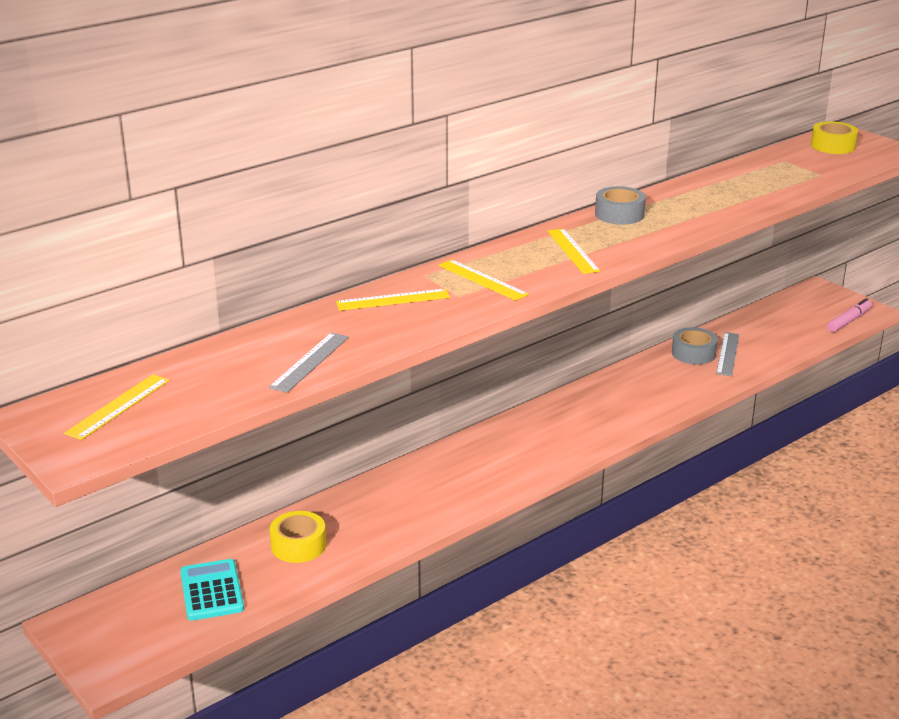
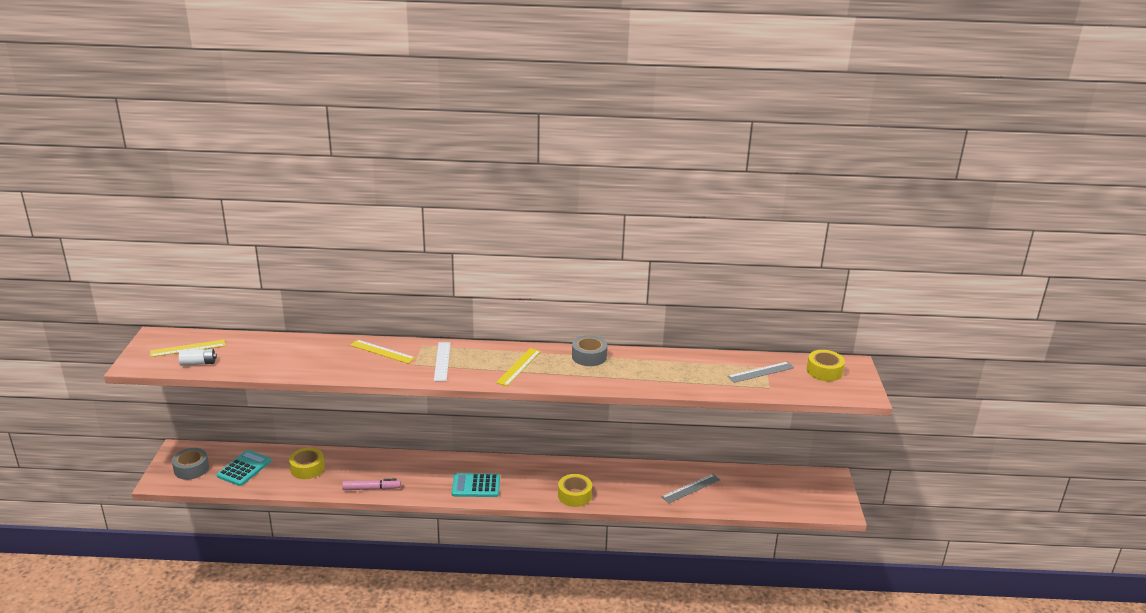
camera: 40 degrees right, 0 degrees up
(174, 414) = (198, 363): none -> white battery
(310, 362) = (289, 366): grey ruler -> grey ruler (761, 372)
(482, 280) = (442, 361): yellow ruler -> white ruler
(528, 458) = (476, 486): none -> turquoise calculator
(639, 414) = (574, 495): none -> yellow tape
(693, 353) = (670, 477): grey tape -> grey tape (191, 469)
(849, 321) = (812, 510): pink marker -> pink marker (371, 488)

